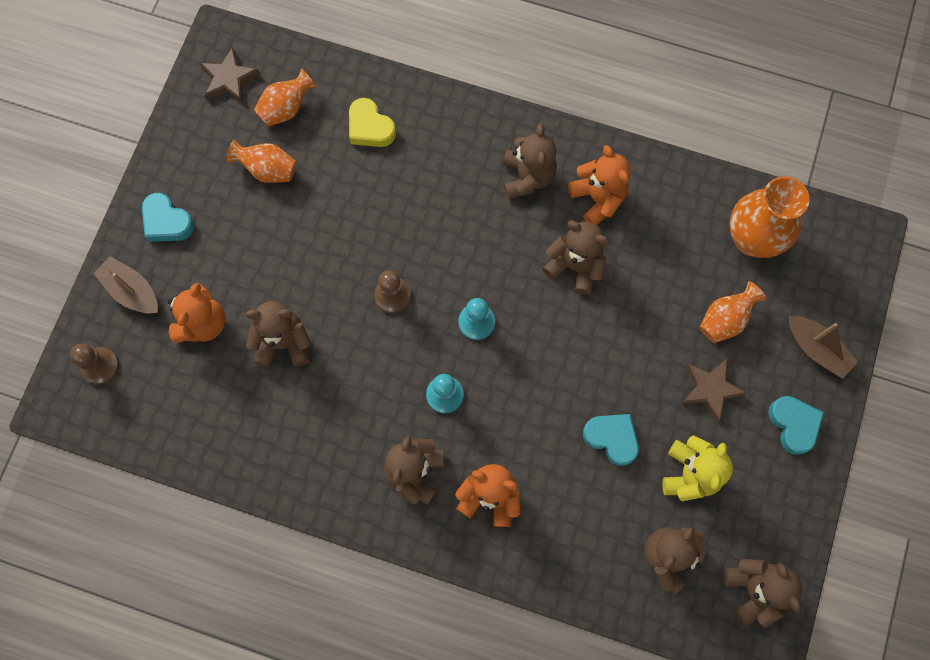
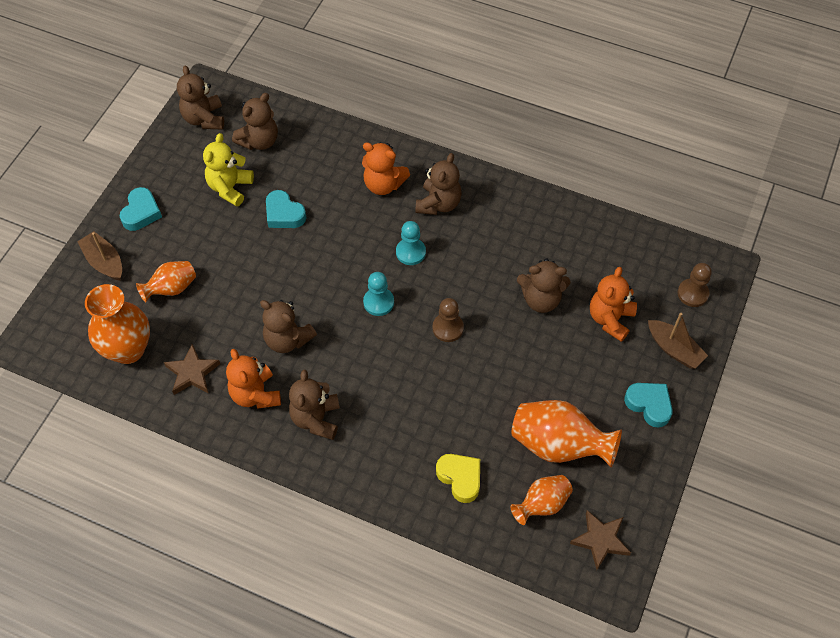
camera: 175 degrees left, 15 degrees down
(267, 170) = (558, 445): orange vase -> orange vase, size x1.69
(710, 389) = (198, 240): brown star -> brown star (192, 373)
(793, 425) = (141, 212): turquoise heart -> turquoise heart turned 150 degrees counterclockwise

